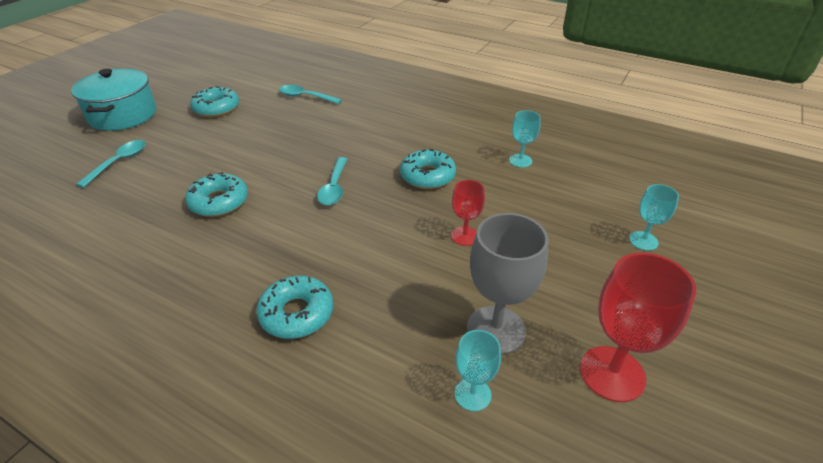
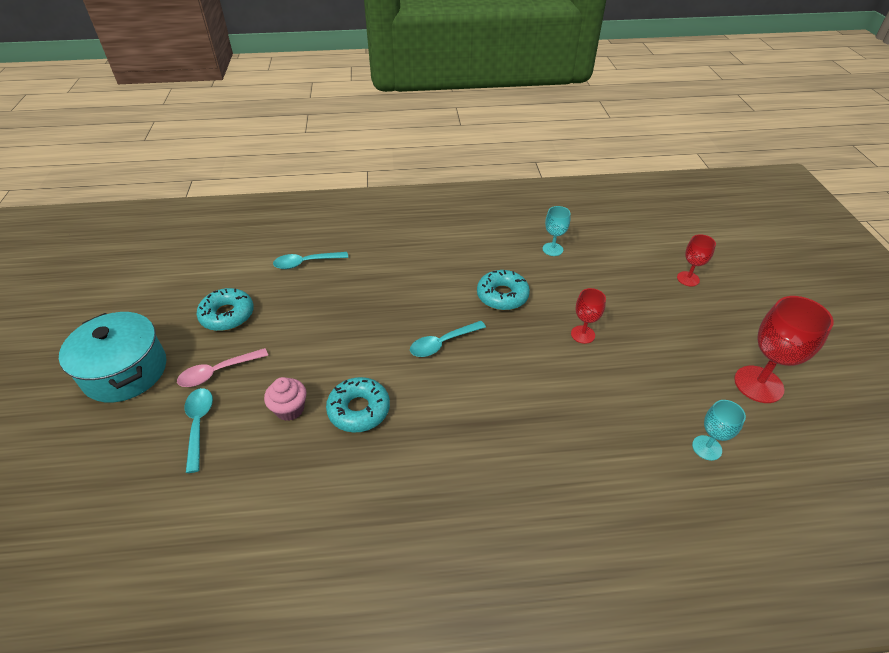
camera: 35 degrees left, 5 degrees up
(168, 138) = (217, 372): none -> pink spoon
(178, 179) = (290, 409): none -> pink cupcake
(297, 313) = (541, 466): turquoise donut -> none
(334, 187) = (442, 343): turquoise spoon -> turquoise spoon turned 90 degrees clockwise
(496, 330) = (674, 395): grey goblet -> none
(643, 241) = (688, 279): turquoise goblet -> red goblet

